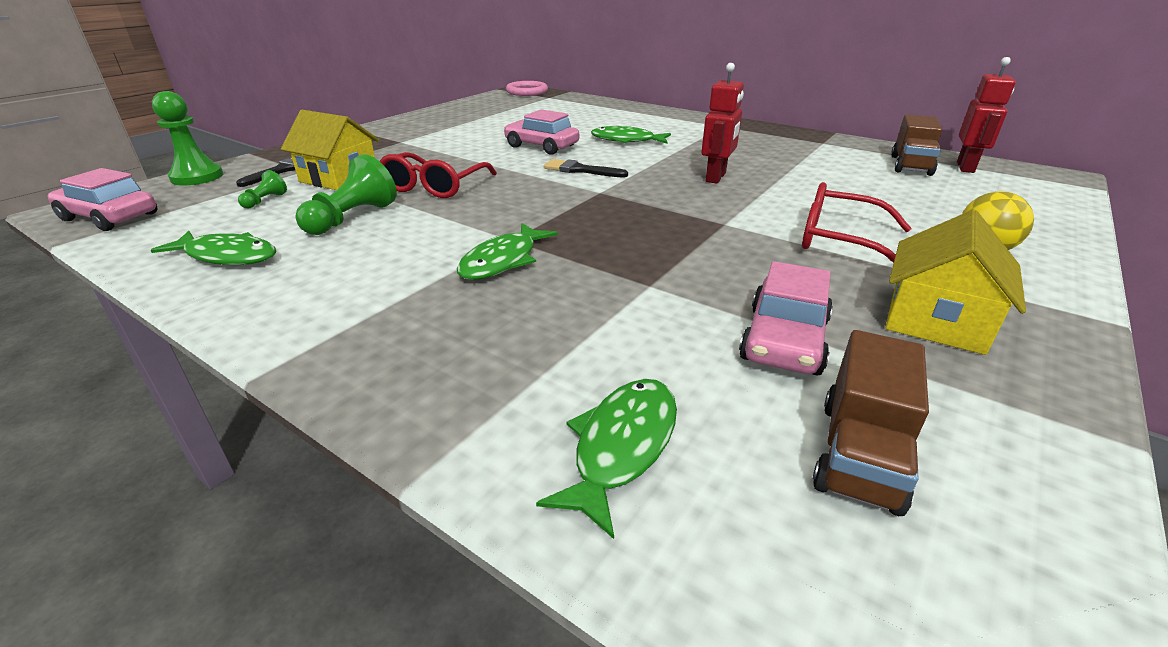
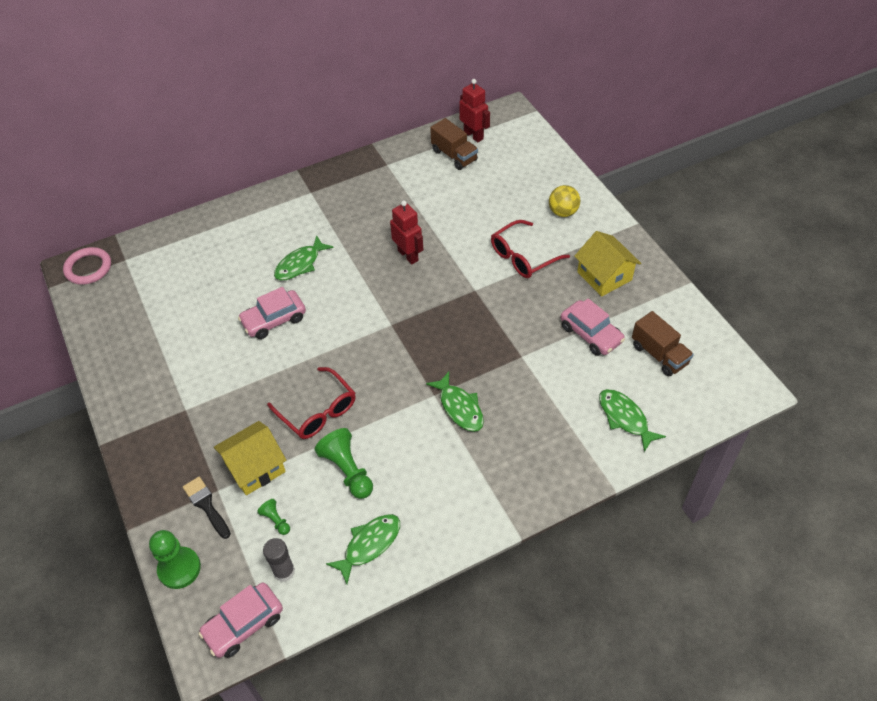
camera: 60 degrees left, 20 degrees up
(186, 219) = (284, 571): none -> grey glue stick
(580, 170) = (344, 318): black brush -> none

